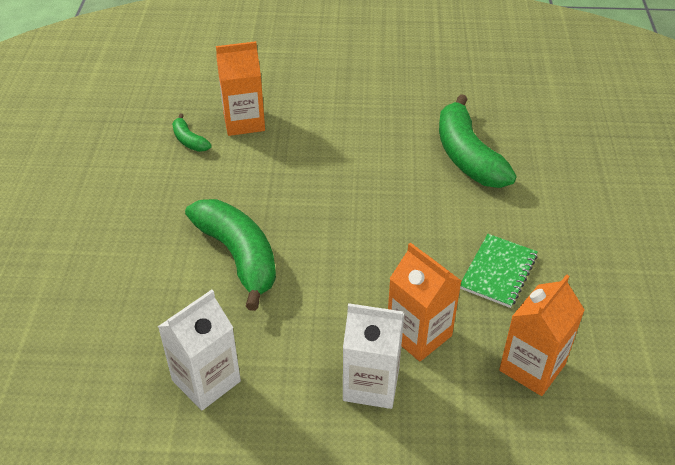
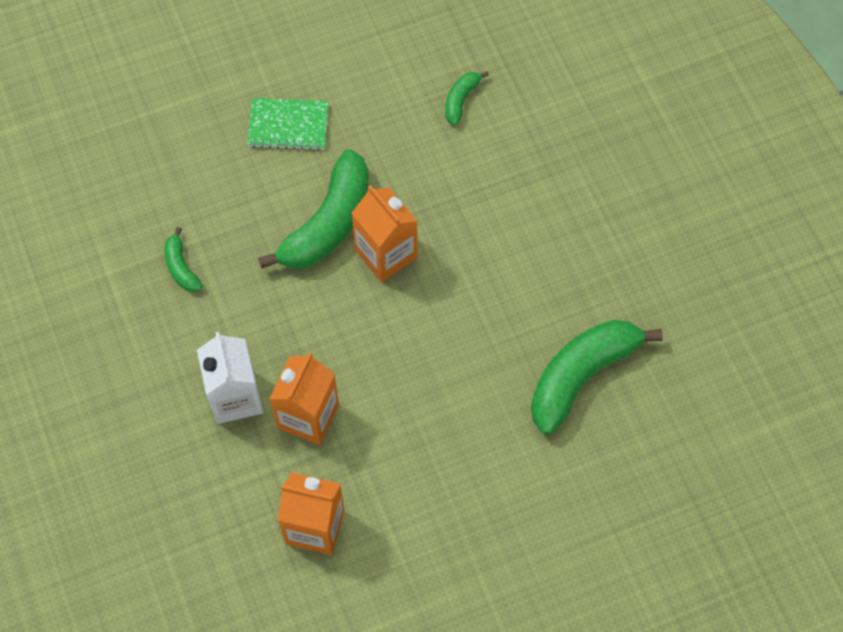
camera: 65 degrees right, 20 degrees up
(206, 381) = (181, 267): white carton -> green banana
(244, 122) = (517, 135): orange carton -> orange carton (386, 254)
(498, 272) = (420, 461): green notebook -> green notebook (288, 125)

